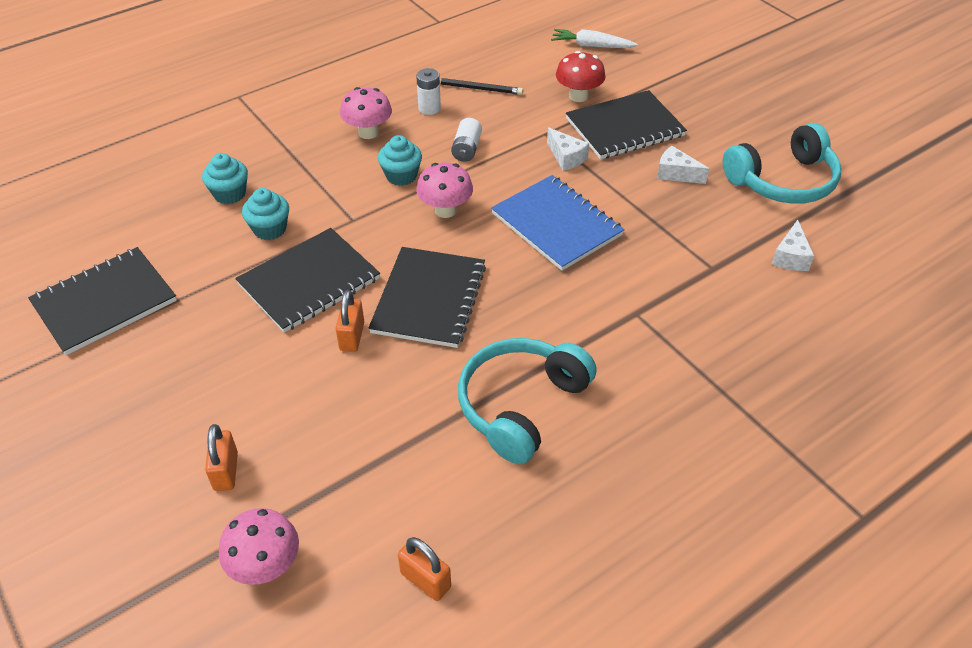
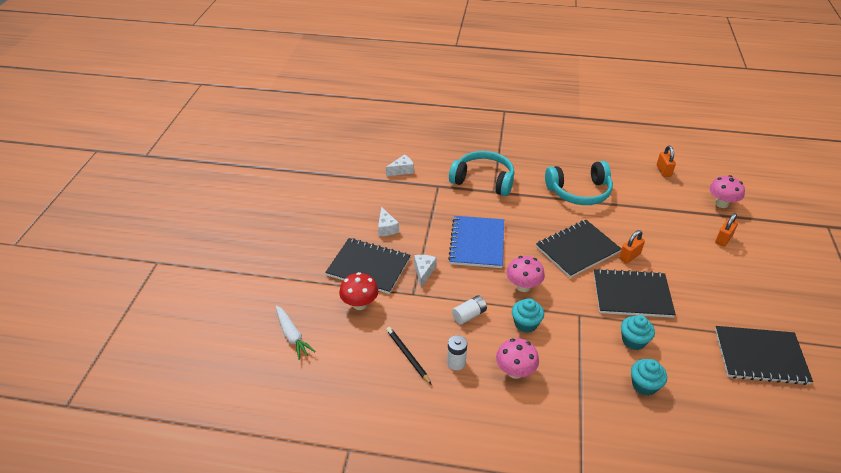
camera: 135 degrees left, 5 degrees down
(783, 181) = (348, 194): turquoise headphones -> turquoise headphones (483, 180)

